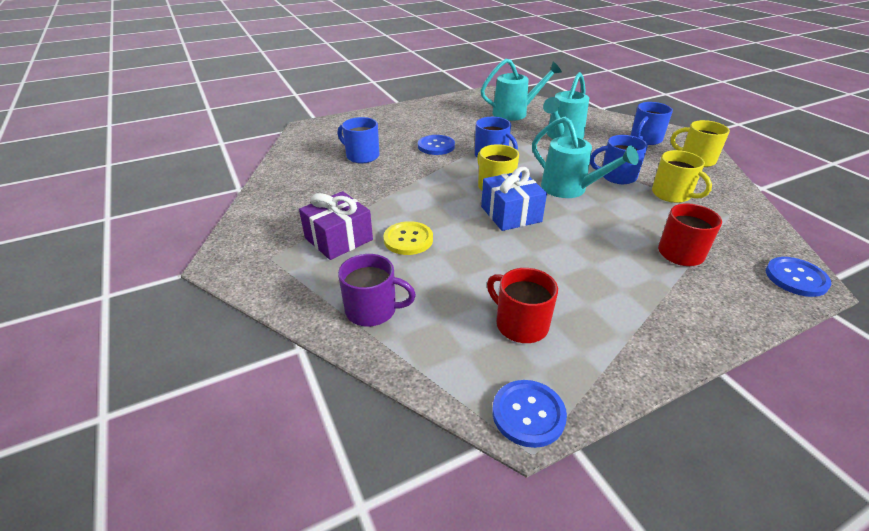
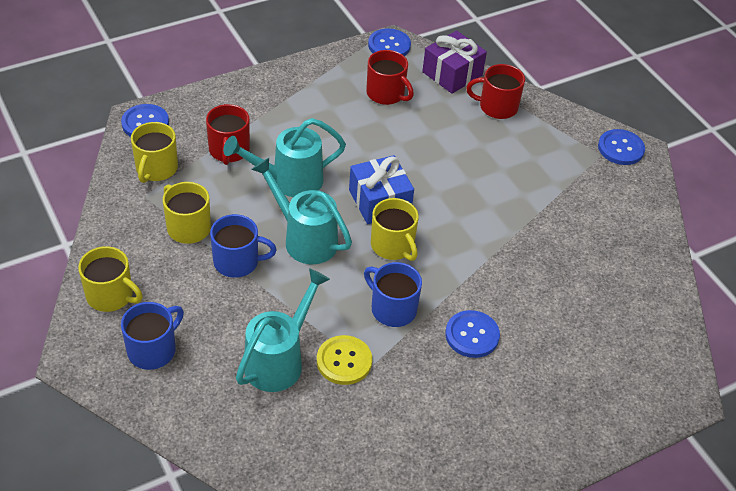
camera: 175 degrees right, 10 degrees up
(242, 264) = (620, 148): none -> blue button
(338, 239) = (548, 174): purple gift -> purple gift (452, 74)
(362, 156) = (571, 312): blue mug -> none
(372, 310) = (497, 107): purple mug -> red mug
(408, 239) = (482, 171): yellow button -> yellow button (344, 361)
(515, 113) = (342, 443): turquoise watering can -> turquoise watering can (289, 181)
(740, 235) = (156, 168): none -> yellow mug

